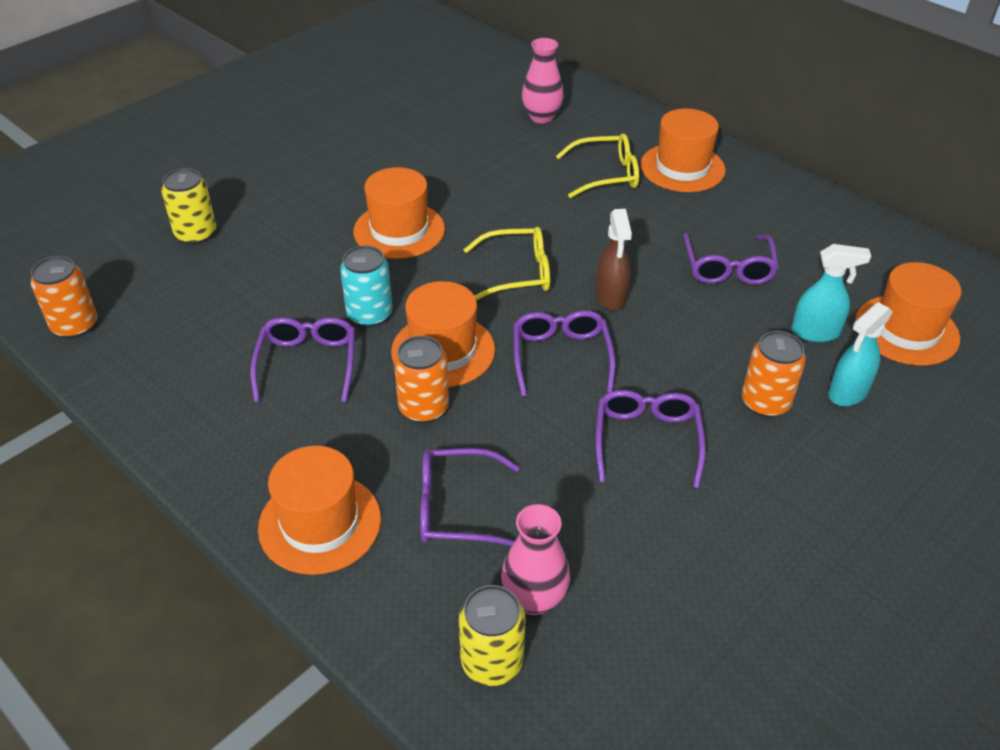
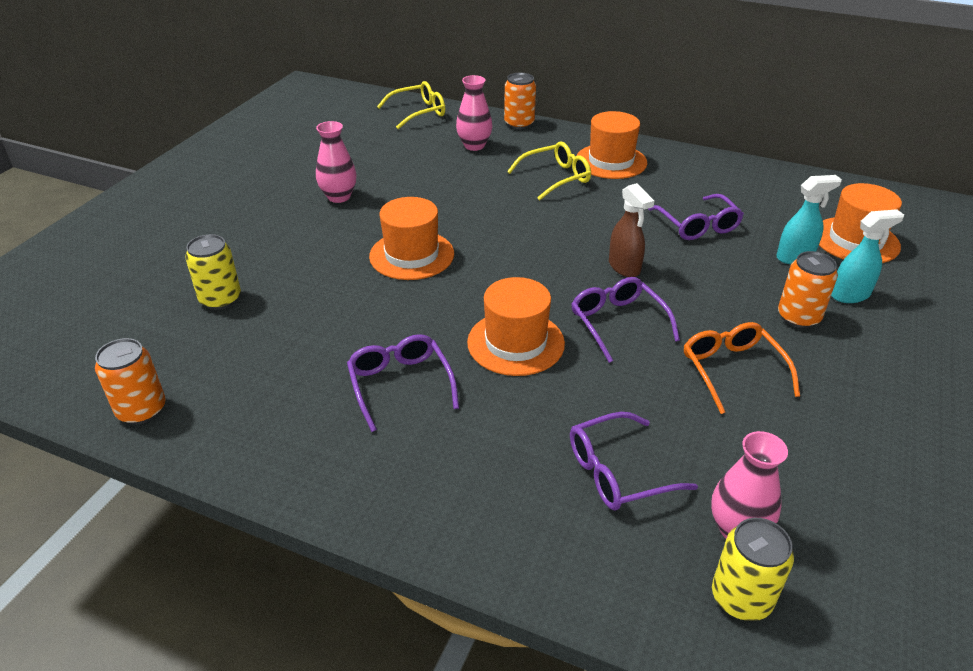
camera: 20 degrees left, 5 degrees down
(320, 523) = (504, 523): orange hat -> none
(366, 148) = (339, 197): none -> pink vase
(369, 314) = (430, 329): turquoise can -> none
(423, 408) = (531, 395): orange can -> orange can (519, 124)
(517, 273) = (536, 266): yellow glasses -> yellow glasses (418, 112)
(647, 440) = (732, 370): purple glasses -> orange glasses
(847, 393) = (850, 295): turquoise spray bottle -> turquoise spray bottle turned 135 degrees counterclockwise

